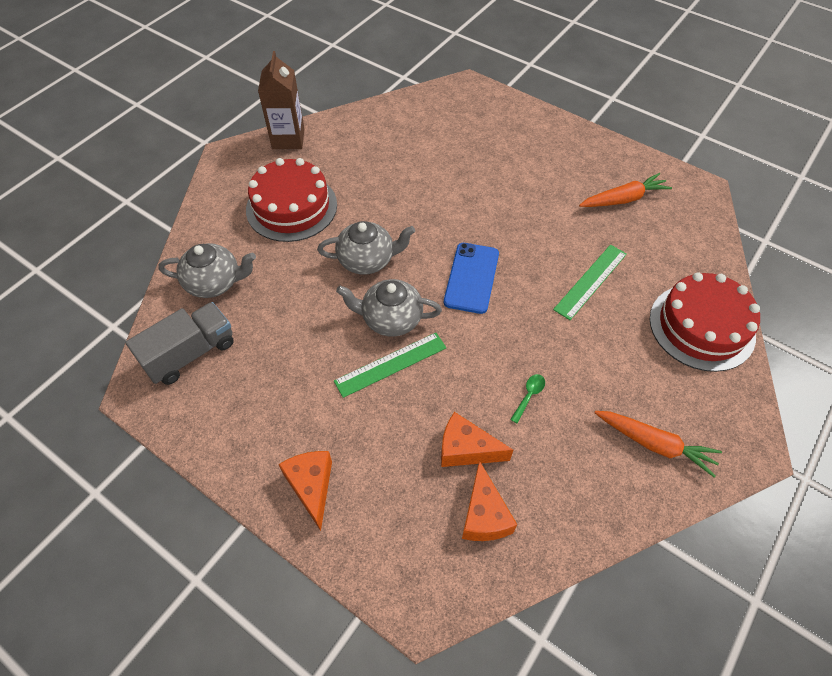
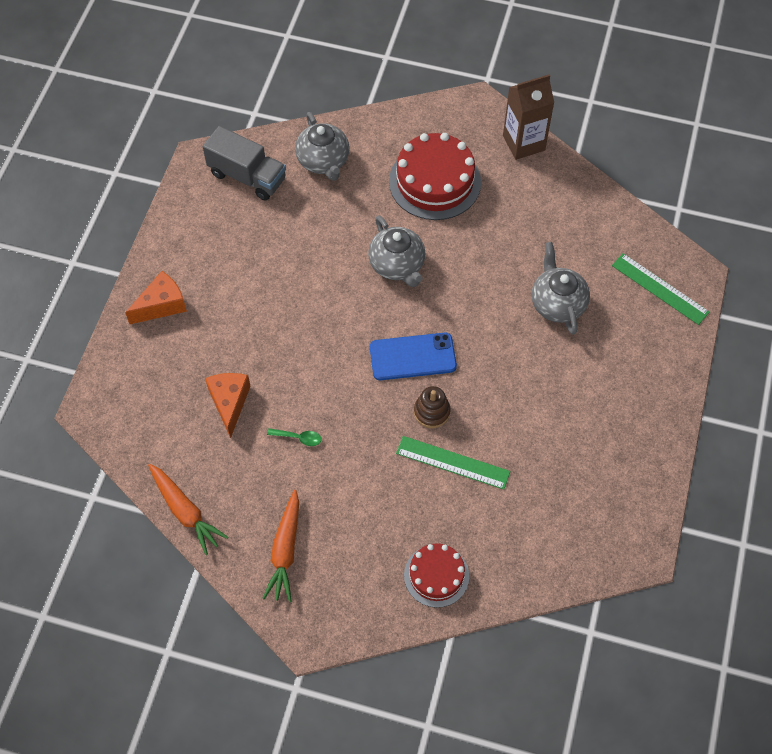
camera: 70 degrees right, 5 degrees up
(390, 319) = (338, 306): grey teapot -> grey teapot (557, 303)
(390, 364) = (291, 321): green ruler -> green ruler (660, 288)
(484, 515) = (176, 431): orange cheese -> none
(534, 281) = (431, 412): none -> brown stacking toy
(623, 199) = (585, 473): orange carrot -> orange carrot (185, 511)
(701, 326) = (436, 575): red cake -> red cake, size x0.60

